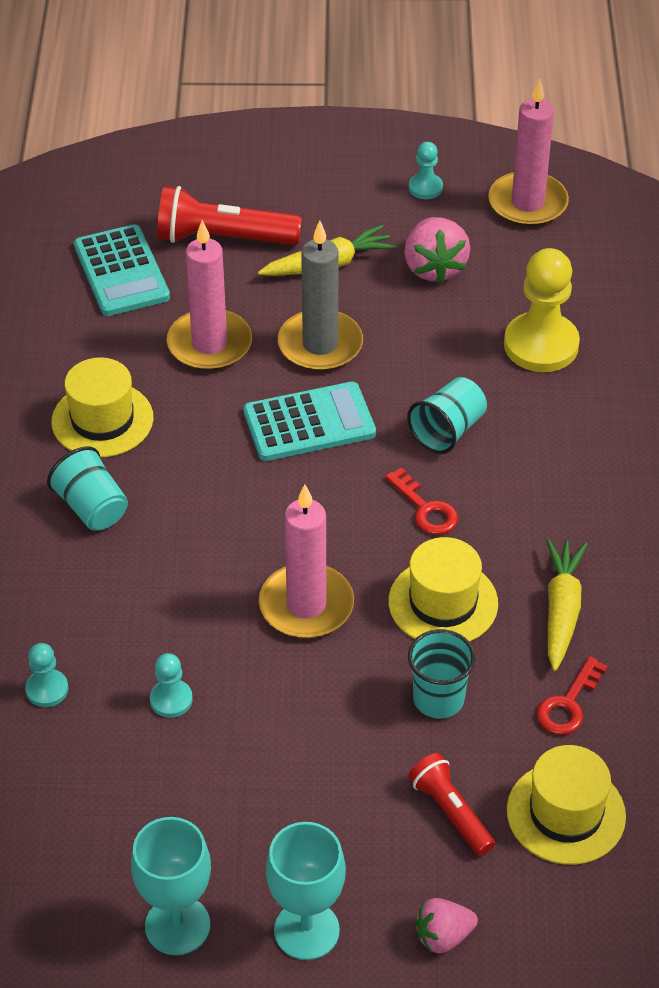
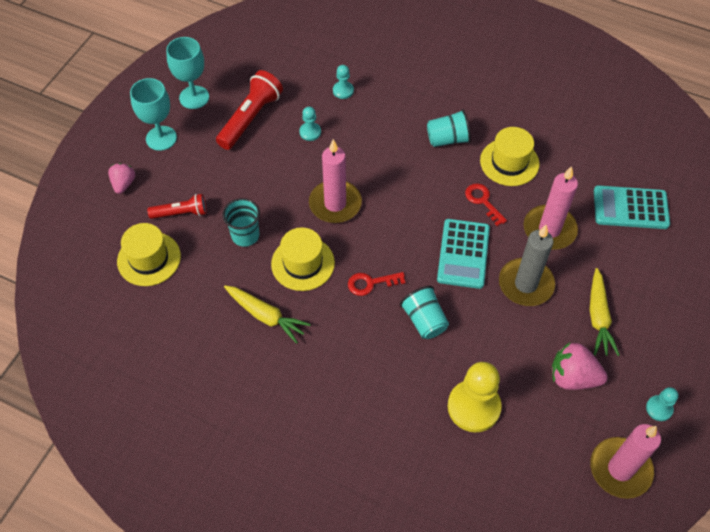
camera: 115 degrees right, 10 degrees up
(223, 238) = (644, 269): red flashlight -> red flashlight (250, 118)
(568, 704) = (207, 290): red key -> red key (483, 201)

